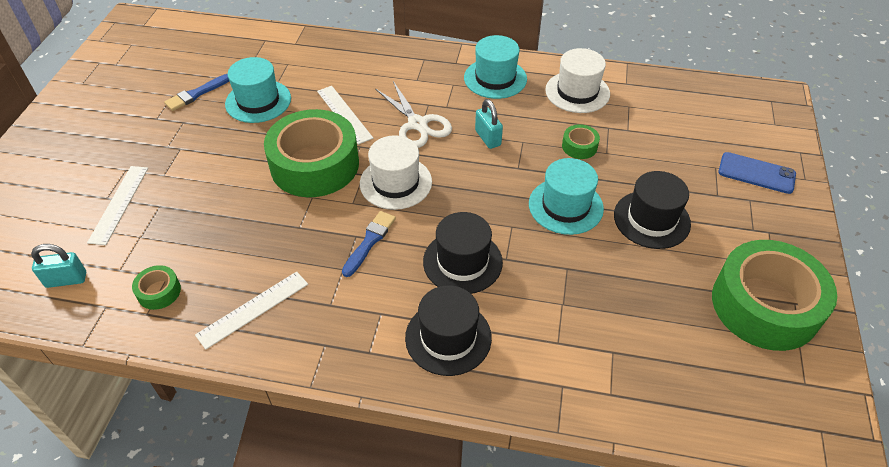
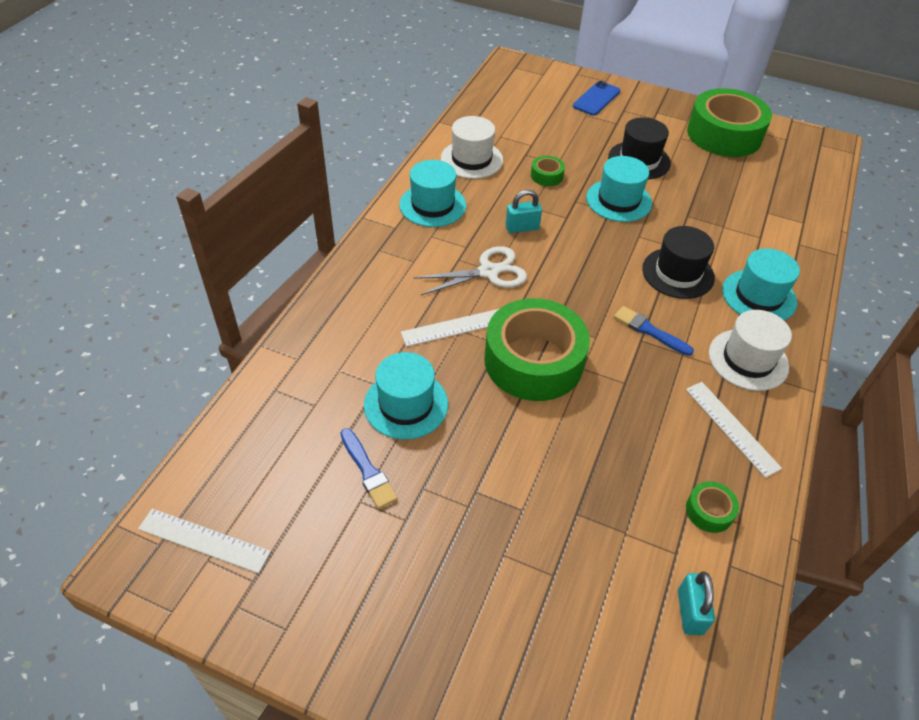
camera: 80 degrees left, 0 degrees up
(119, 204) = (568, 559): white ruler -> white ruler (204, 540)
(396, 182) = (572, 301): white hat -> white hat (748, 359)
(448, 337) = (759, 296): black hat -> turquoise hat

